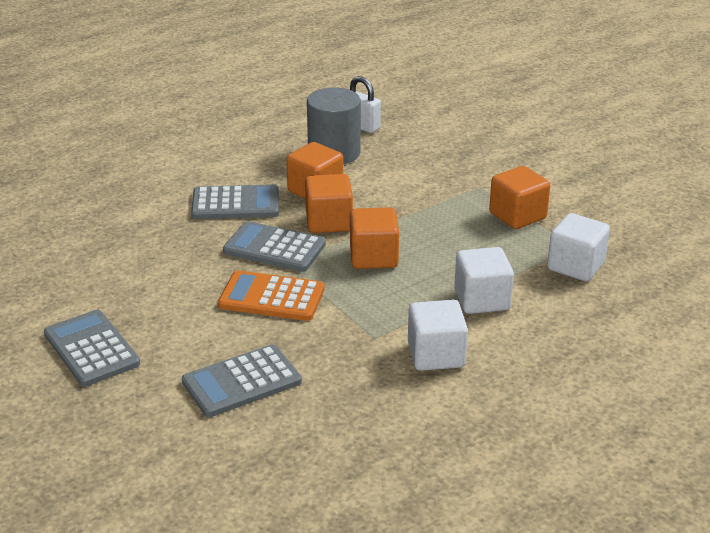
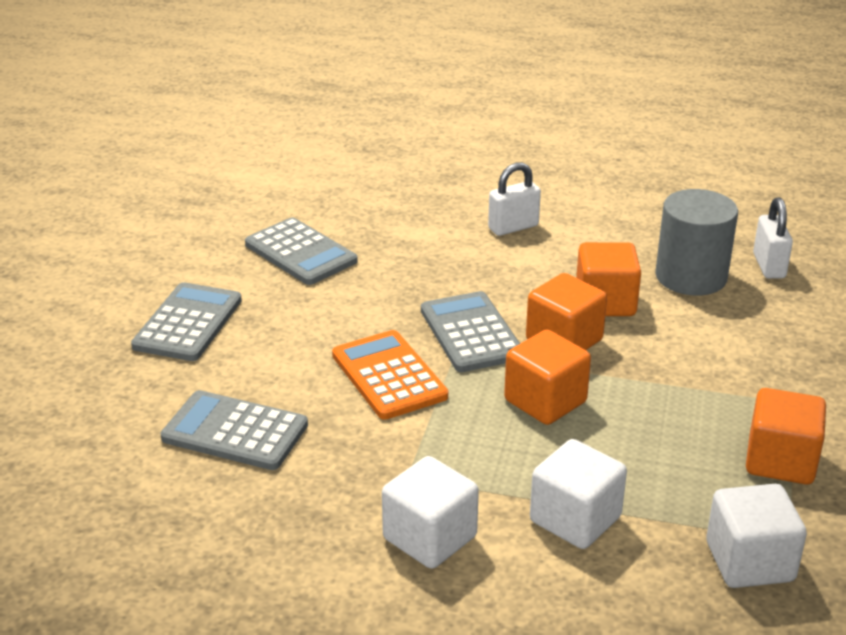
camera: 50 degrees right, 0 degrees up
(192, 178) = (513, 227): none -> white padlock
(235, 204) = (510, 272): grey calculator -> grey calculator (301, 253)

